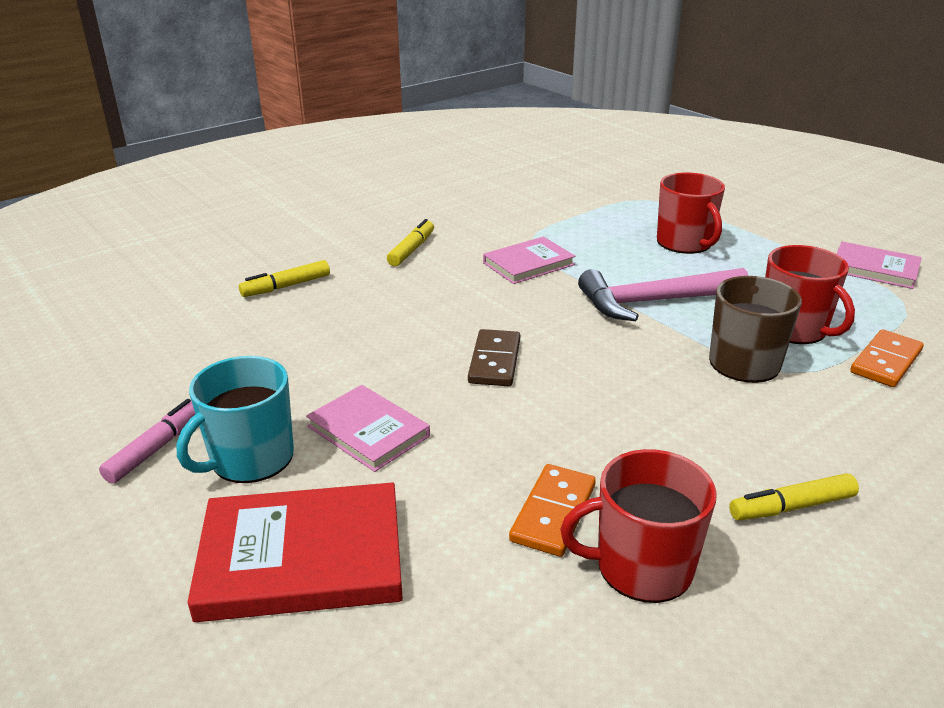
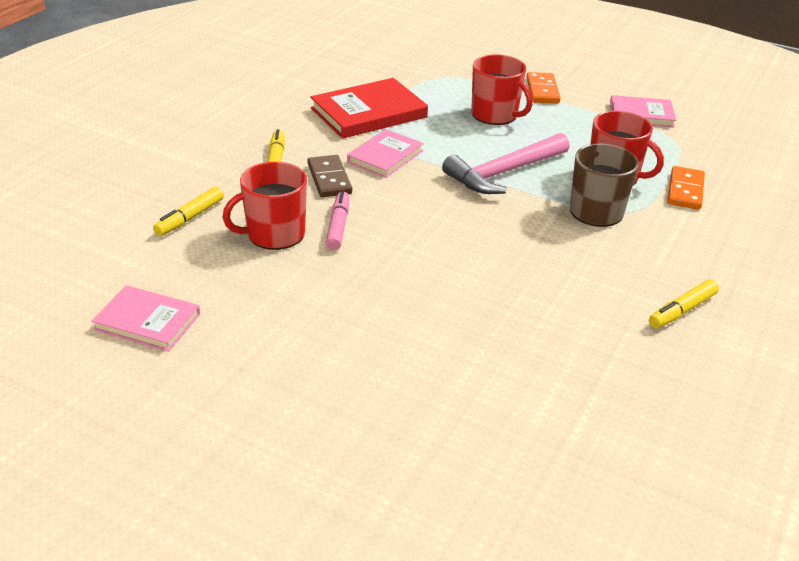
camera: 25 degrees left, 5 degrees up
(156, 448) = (201, 386): pink marker -> pink marker (338, 226)
(250, 458) = (287, 374): turquoise mug -> none
(302, 557) = (388, 435): red book -> red book (368, 113)
(368, 431) = (363, 329): pink book -> pink book (147, 321)
(494, 361) = (418, 249): brown domino -> brown domino (329, 179)
(553, 513) = (538, 355): orange domino -> orange domino (542, 90)
(641, 566) = (616, 375): red mug -> red mug (274, 234)

